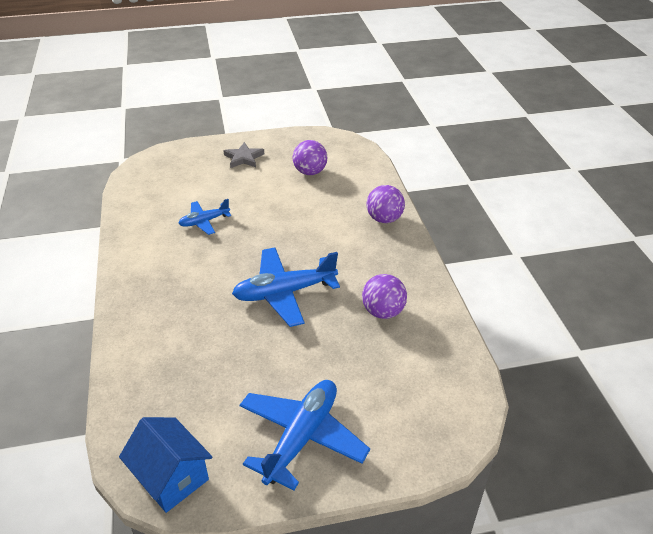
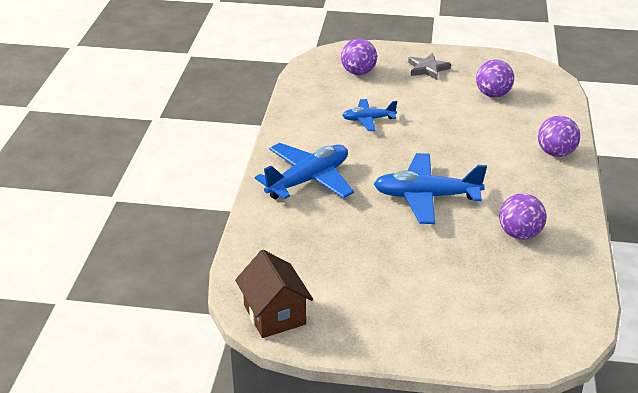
camera: 20 degrees right, 5 degrees down
(171, 477) = (274, 315): blue house -> brown house
(180, 174) = (358, 72): none -> purple ball
(302, 437) = (400, 315): blue plane -> blue plane (308, 180)

